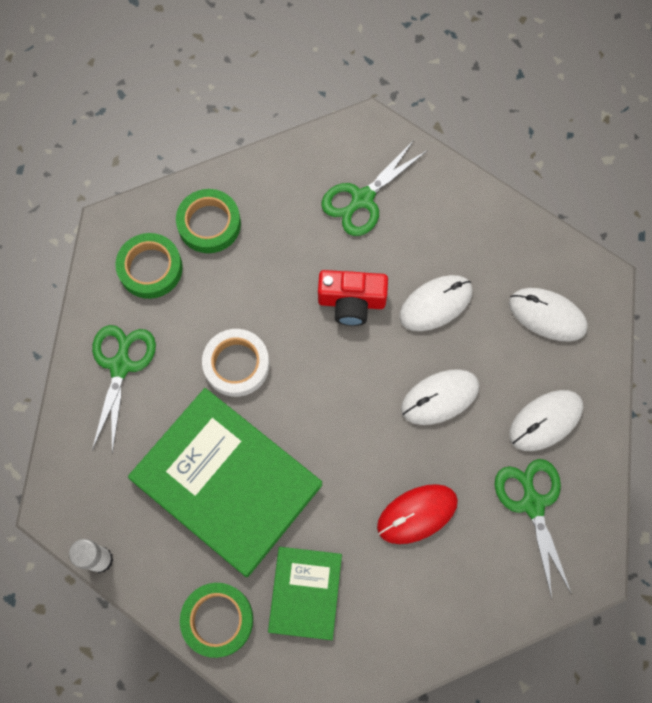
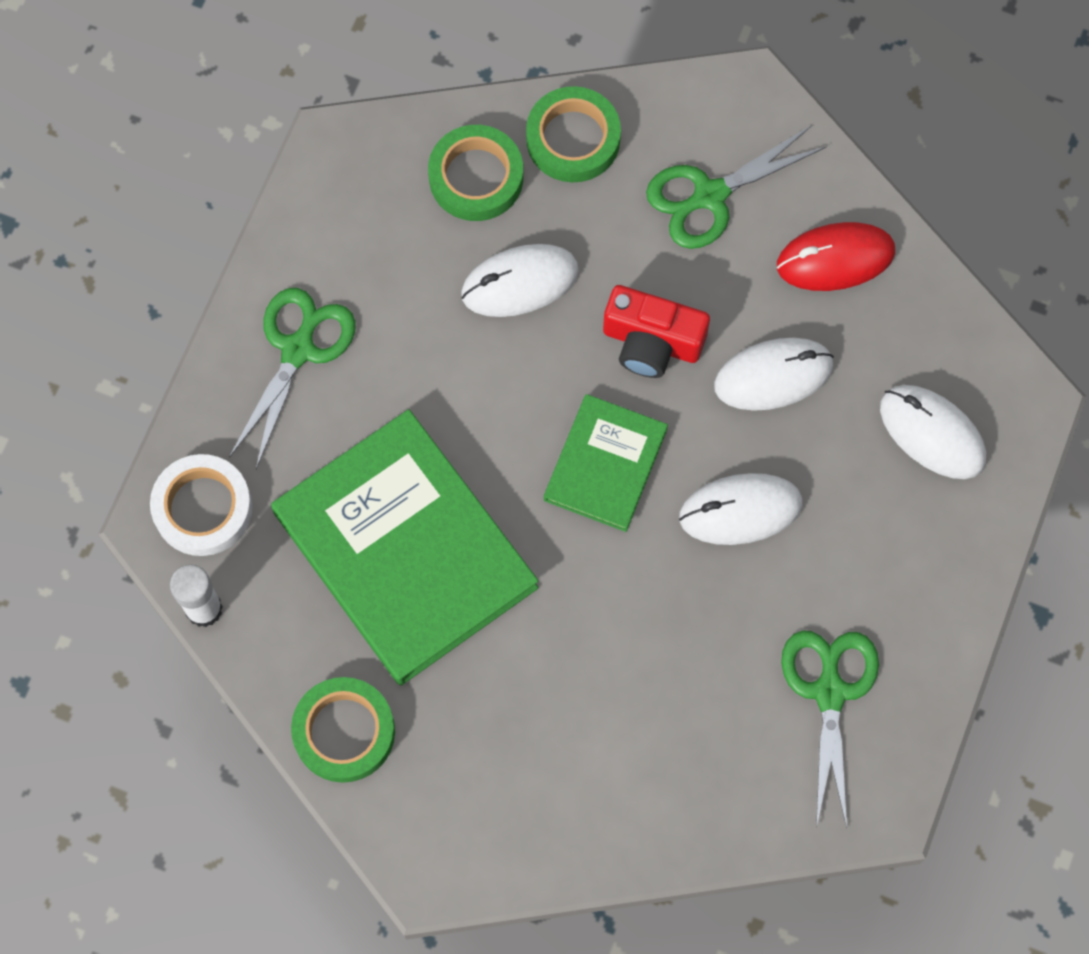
camera: 15 degrees right, 0 degrees up
(150, 268) = (375, 221): green tape -> green tape (573, 139)
(236, 364) = (462, 389): white tape -> white tape (203, 508)
(305, 593) = (474, 728): green book -> green book (605, 465)
(417, 514) = (661, 663): red mouse -> red mouse (835, 259)
(545, 421) = (883, 582): white mouse -> white mouse (520, 282)

